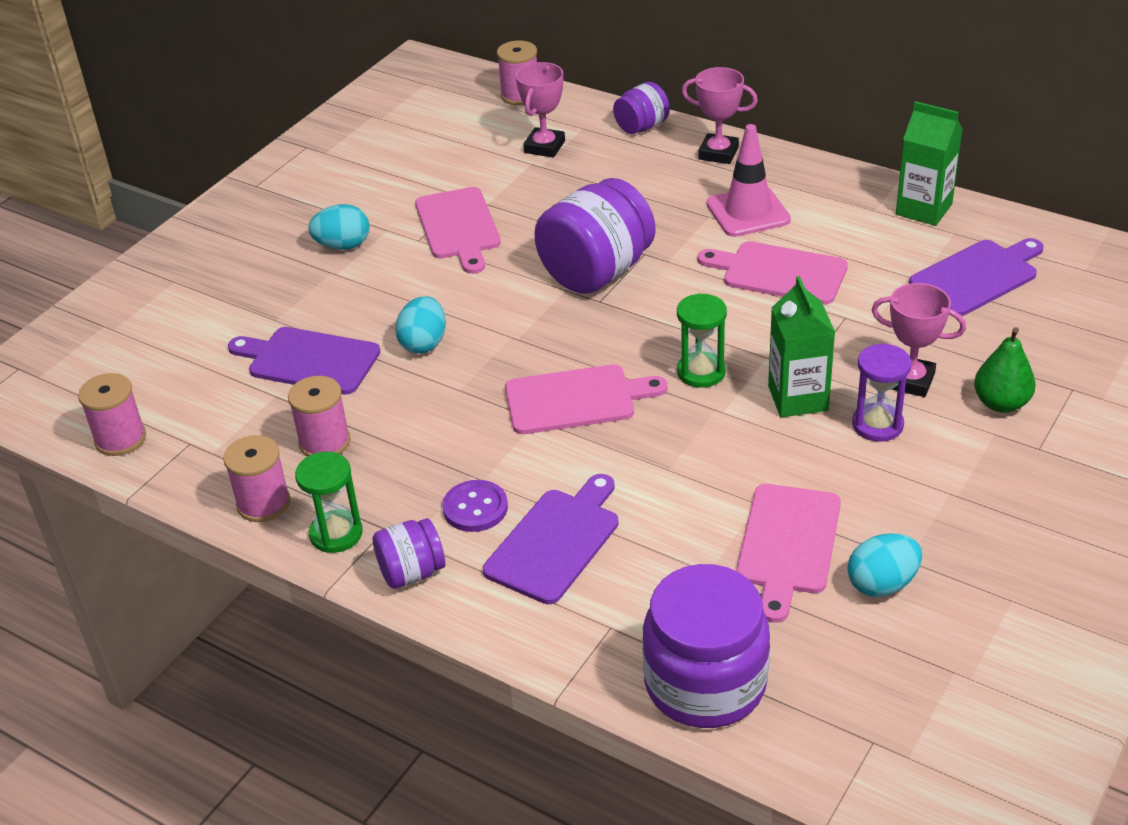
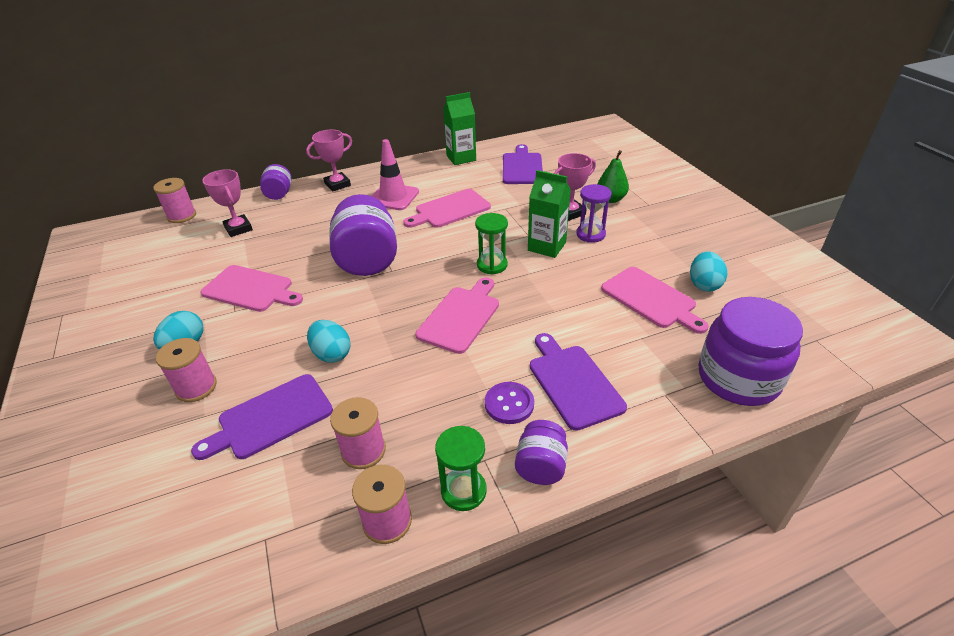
camera: 55 degrees left, 0 degrees up
(120, 439) = (198, 591): pink spool -> pink spool (196, 387)

